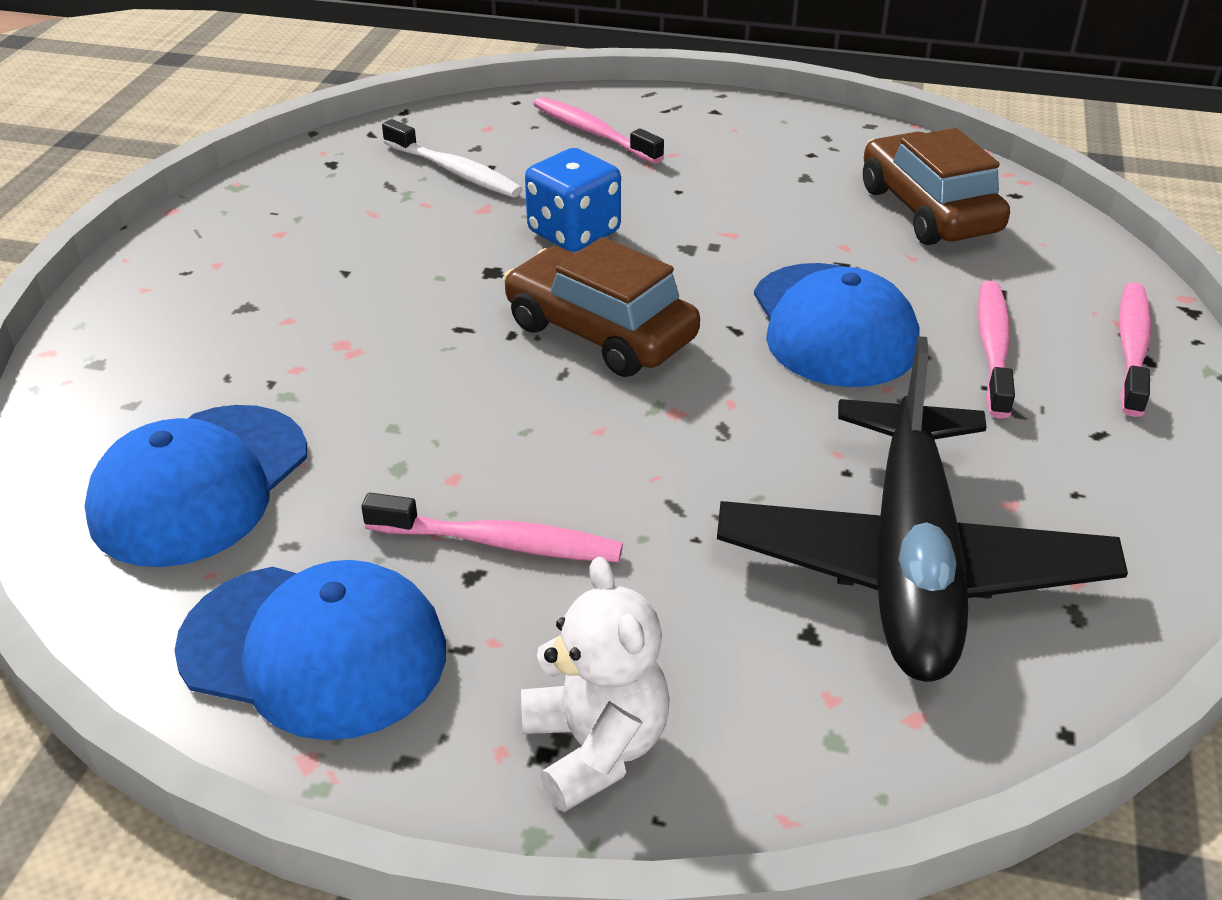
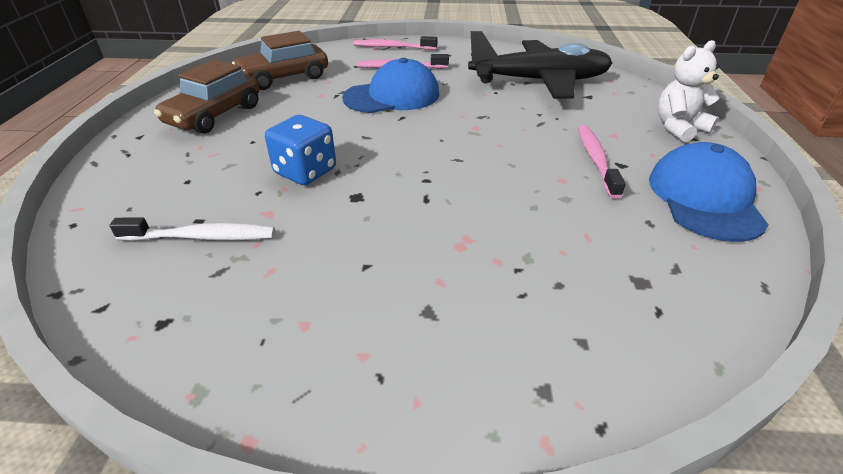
camera: 100 degrees left, 0 degrees up
(200, 485) = (635, 272): blue cap -> none
(455, 171) = (202, 237): white toothbrush -> white toothbrush turned 60 degrees clockwise
(593, 132) = (154, 179): pink toothbrush -> none
(600, 332) = (416, 152): brown car -> brown car (215, 115)

